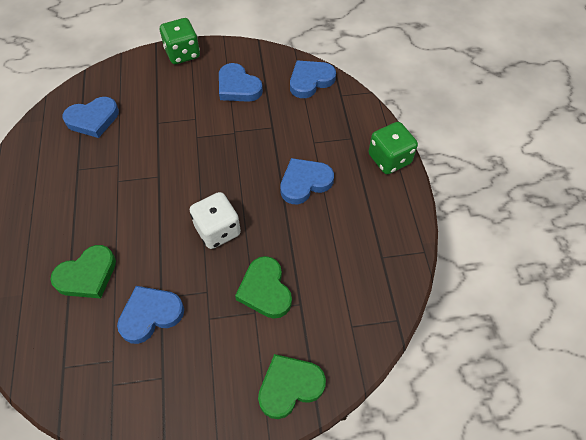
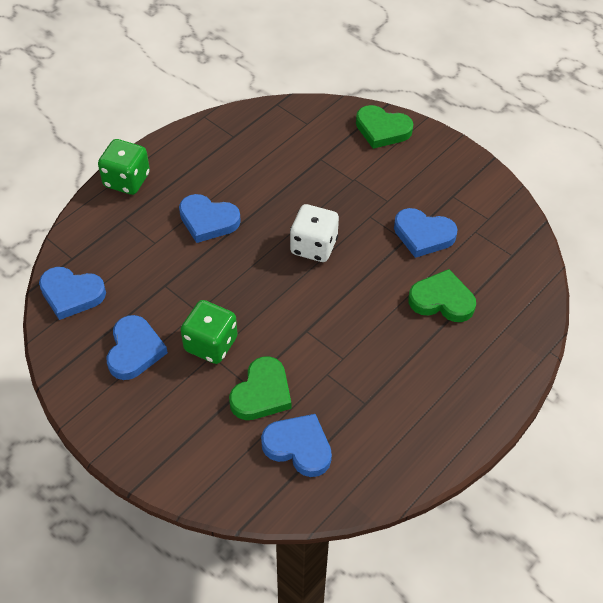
camera: 130 degrees left, 5 degrees down
(182, 53) = (127, 444): green dice -> green dice (211, 344)
(265, 290) = (331, 183): green heart -> green heart (262, 393)

